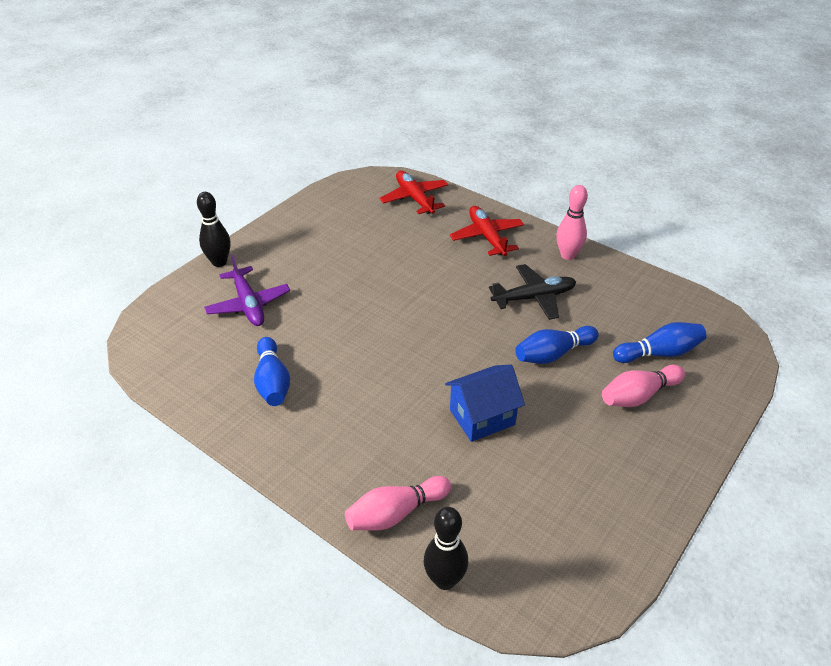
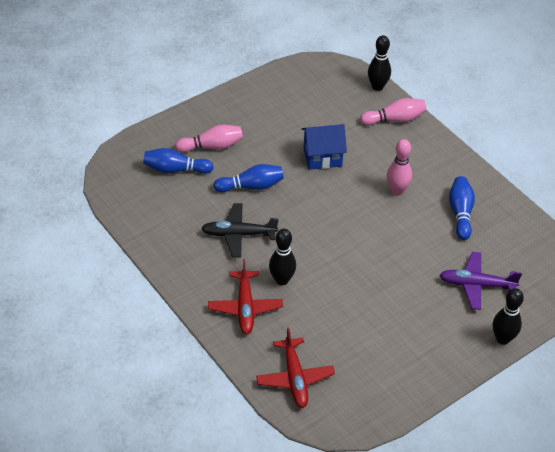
camera: 165 degrees left, 5 degrees up
(248, 304) = (476, 285): purple plane -> purple plane turned 75 degrees counterclockwise
(463, 266) = (282, 280): none -> black bowling pin
(568, 255) = (184, 268): pink bowling pin -> pink bowling pin (397, 191)

